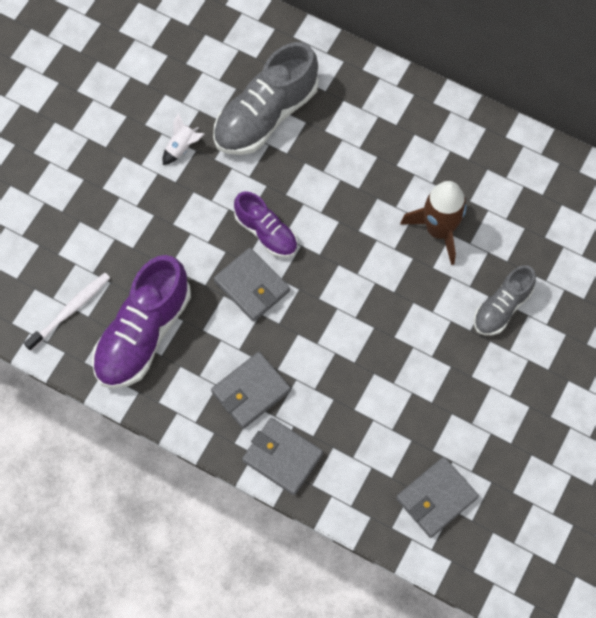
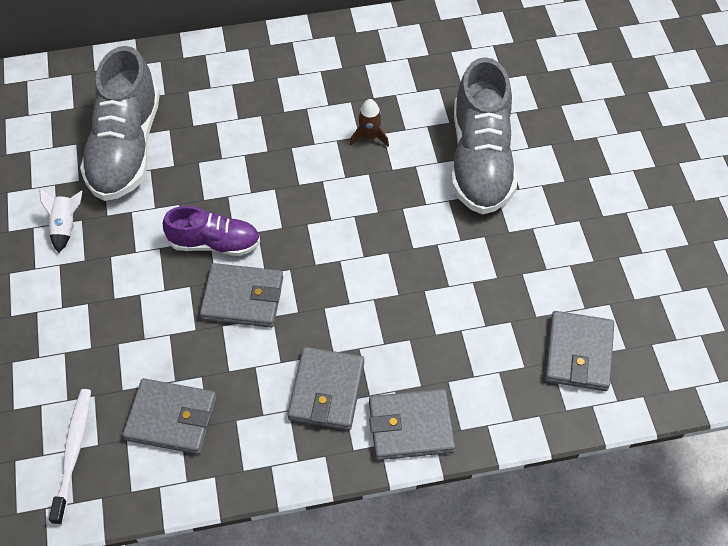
camera: 40 degrees left, 10 degrees down
(143, 334) = (171, 418): purple shoe -> grey wallet
(439, 230) = (369, 136): brown rocket -> brown rocket, size x0.50
(502, 307) = (480, 160): grey shoe -> grey shoe, size x1.71

